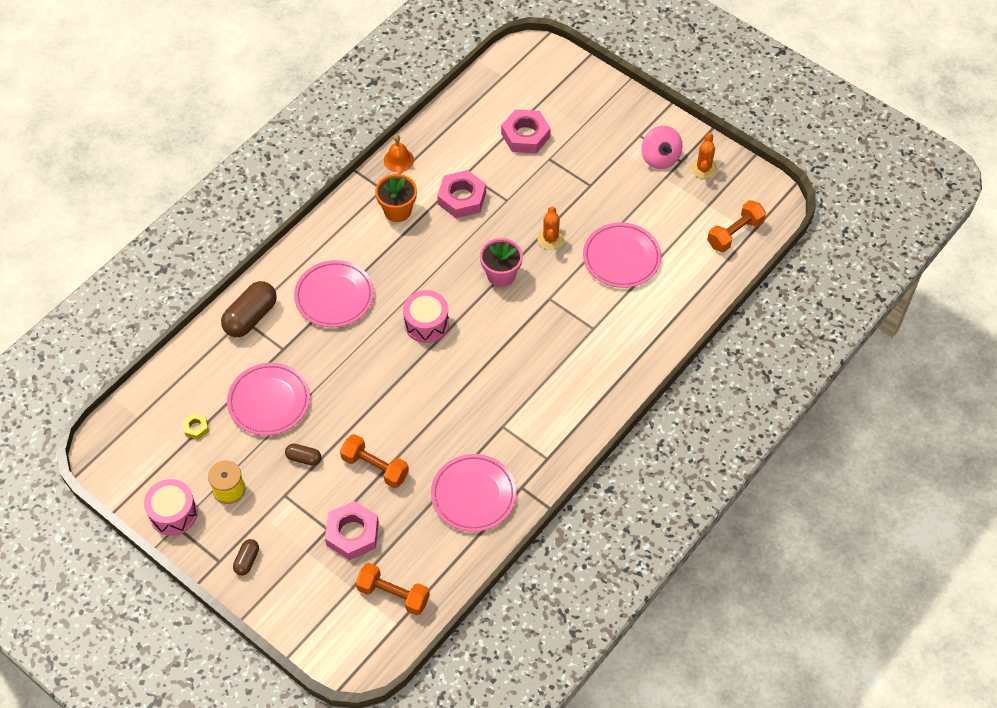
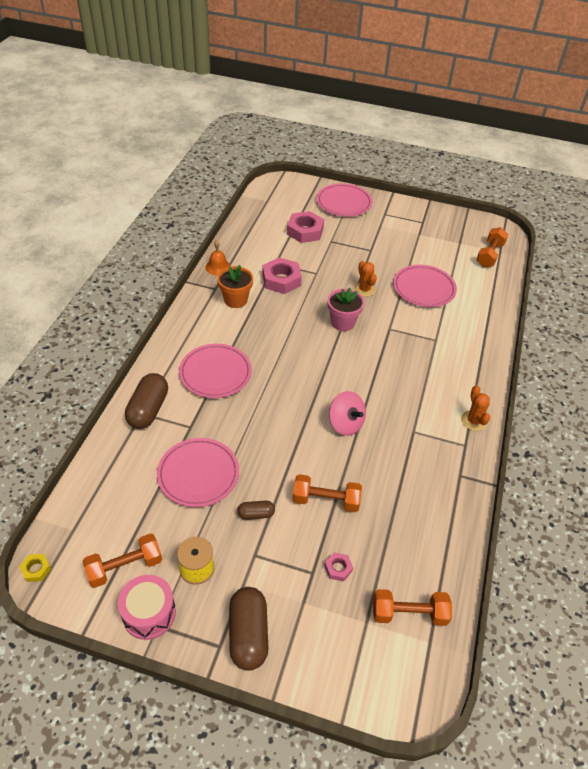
camera: 25 degrees left, 10 degrees down
(169, 466) = (125, 567): none -> orange dumbbell
(196, 428) = (137, 520): yellow nut -> yellow nut (36, 569)
(247, 560) = (248, 634): brown capsule -> brown capsule, size x1.91
(352, 533) = (338, 568): pink nut -> pink nut, size x0.48
(426, 324) = (304, 372): pink drum -> none
(473, 495) = (425, 495): pink plate -> pink plate (344, 203)
(660, 158) = (407, 223): pink spinning top -> pink spinning top (345, 424)
(703, 168) = (440, 223): orange cactus -> orange cactus (474, 421)

